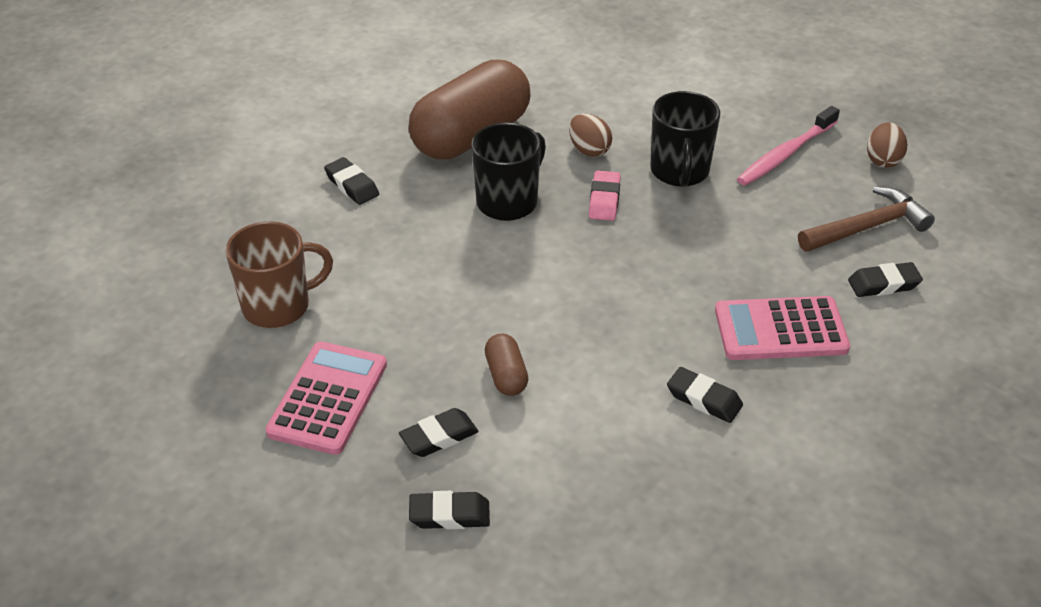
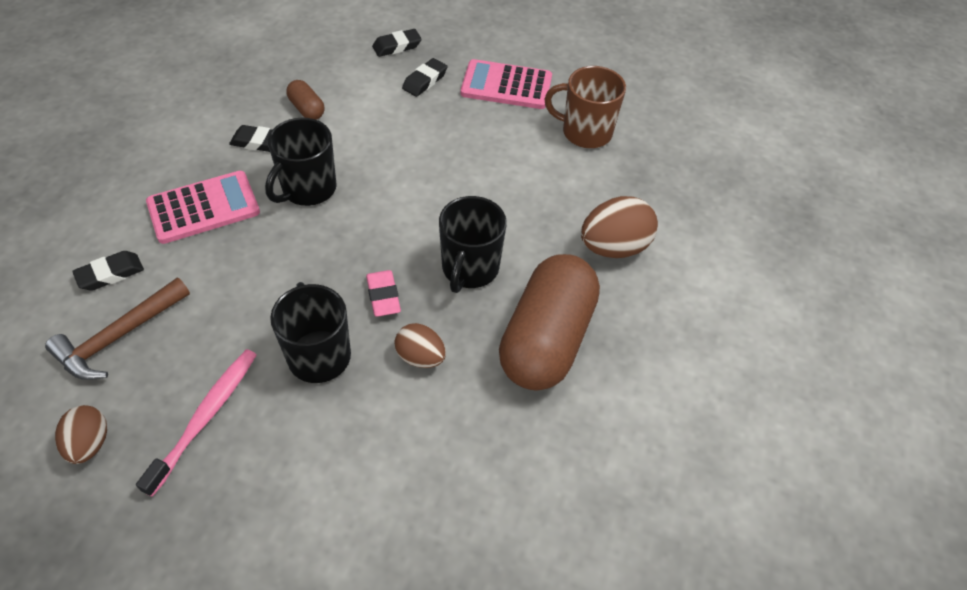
camera: 155 degrees right, 10 degrees up
(278, 306) = (585, 132): brown mug -> brown mug turned 60 degrees clockwise
(328, 398) = (506, 85): pink calculator -> pink calculator turned 105 degrees clockwise
(352, 185) = (613, 247): black eraser -> brown egg
(506, 375) = (400, 125): brown capsule -> brown capsule (307, 109)
(652, 321) = (308, 189): none -> black mug

